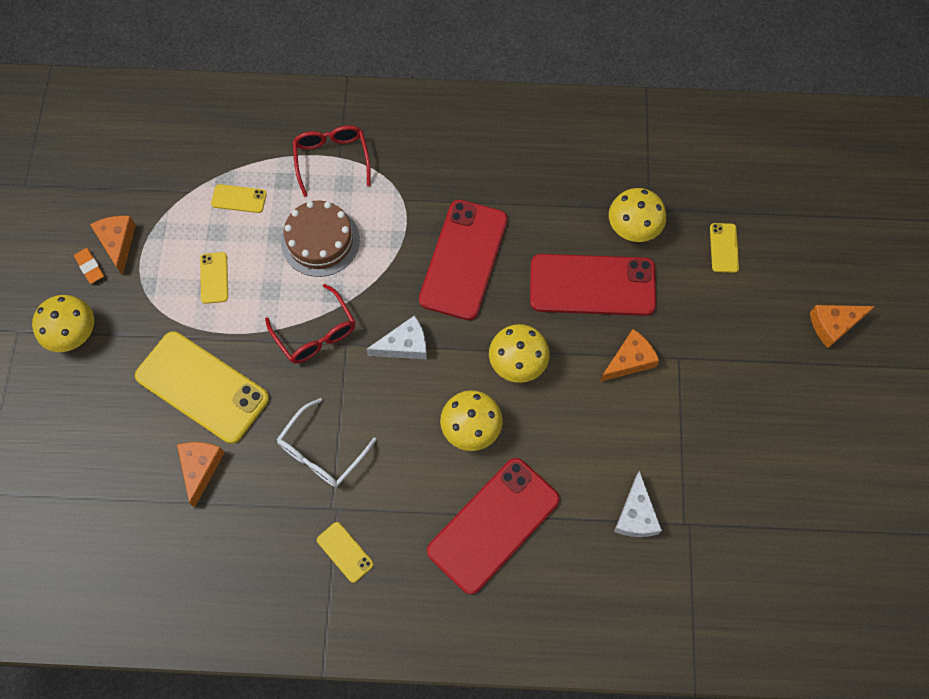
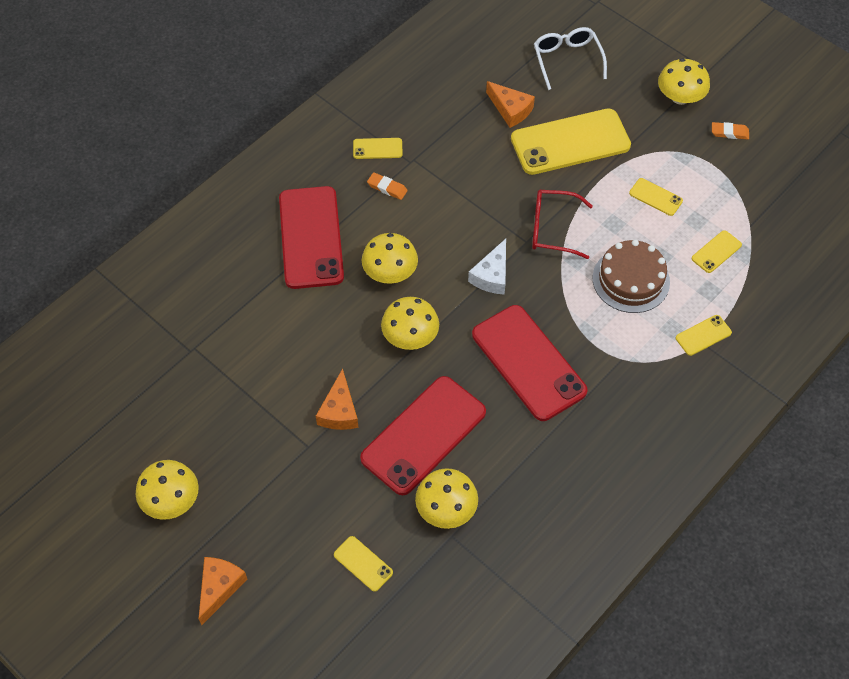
camera: 130 degrees right, 10 degrees down
(118, 243) = (738, 158): orange cheese -> none
(322, 451) = (458, 178): white glasses -> white glasses (567, 60)
(332, 160) = (703, 335): red glasses -> yellow phone
(383, 504) = (387, 188): none -> orange eraser
(636, 515) = (230, 323): white cheese -> none
(813, 417) = (171, 500): none -> yellow mushroom

